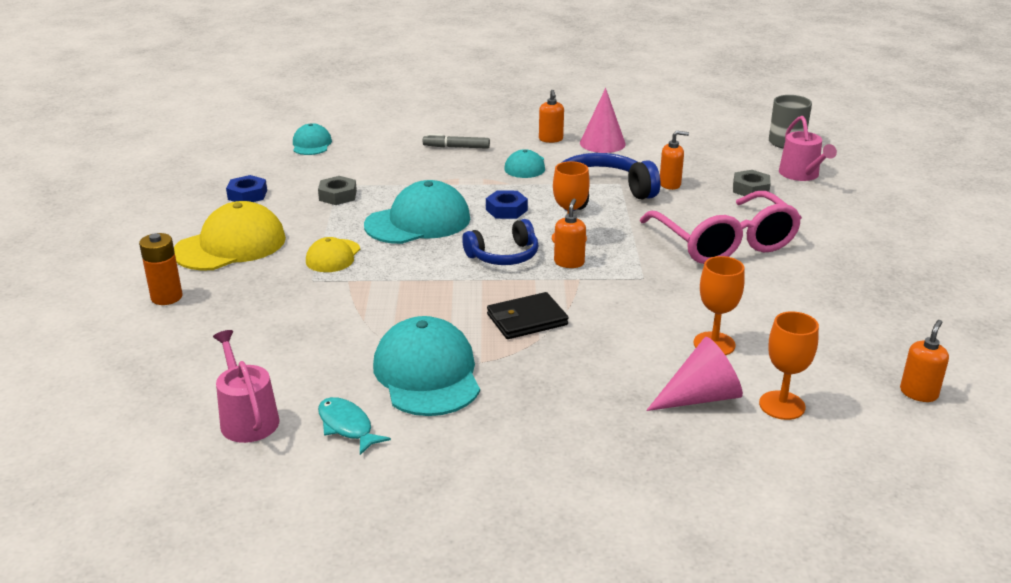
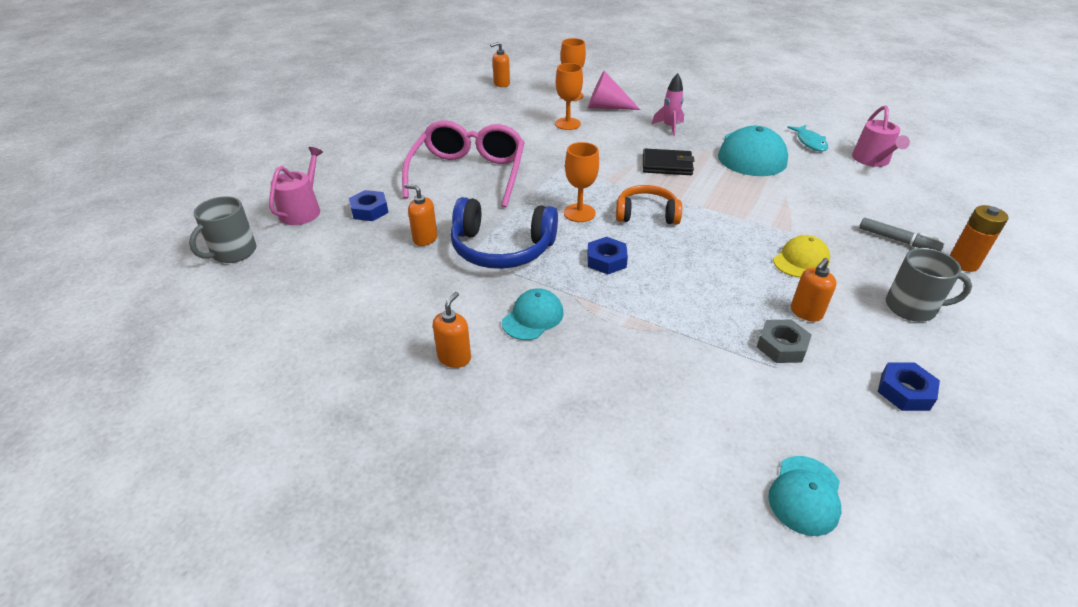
camera: 150 degrees left, 10 degrees up
(231, 245) = (911, 307): yellow cap -> grey mug
(418, 222) = (702, 274): turquoise cap -> none
(456, 147) = (586, 390): grey marker -> grey marker (897, 240)
(504, 255) = (646, 214): blue headphones -> orange headphones
(569, 262) = (600, 193): orange soap dispenser -> orange soap dispenser (806, 312)
(572, 386) = (669, 127): none -> pink rocket
(602, 143) = (406, 324): pink cone -> none
(750, 189) = (369, 210): grey nut -> blue nut

